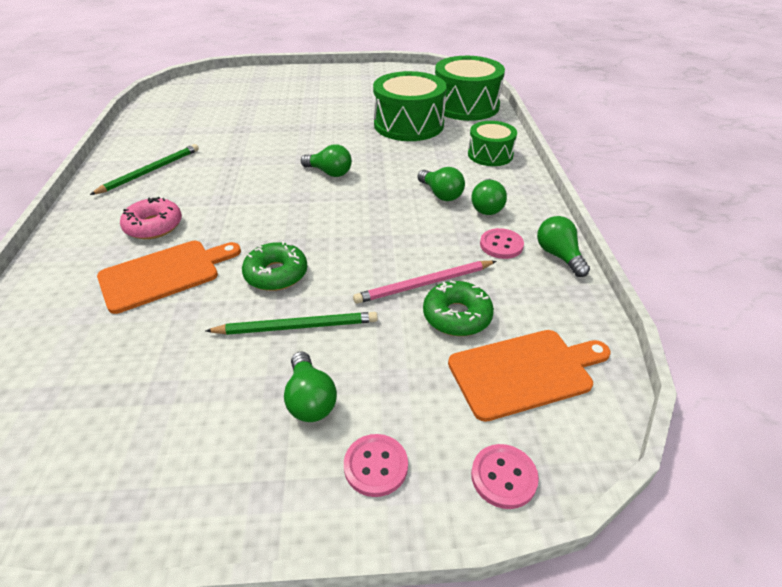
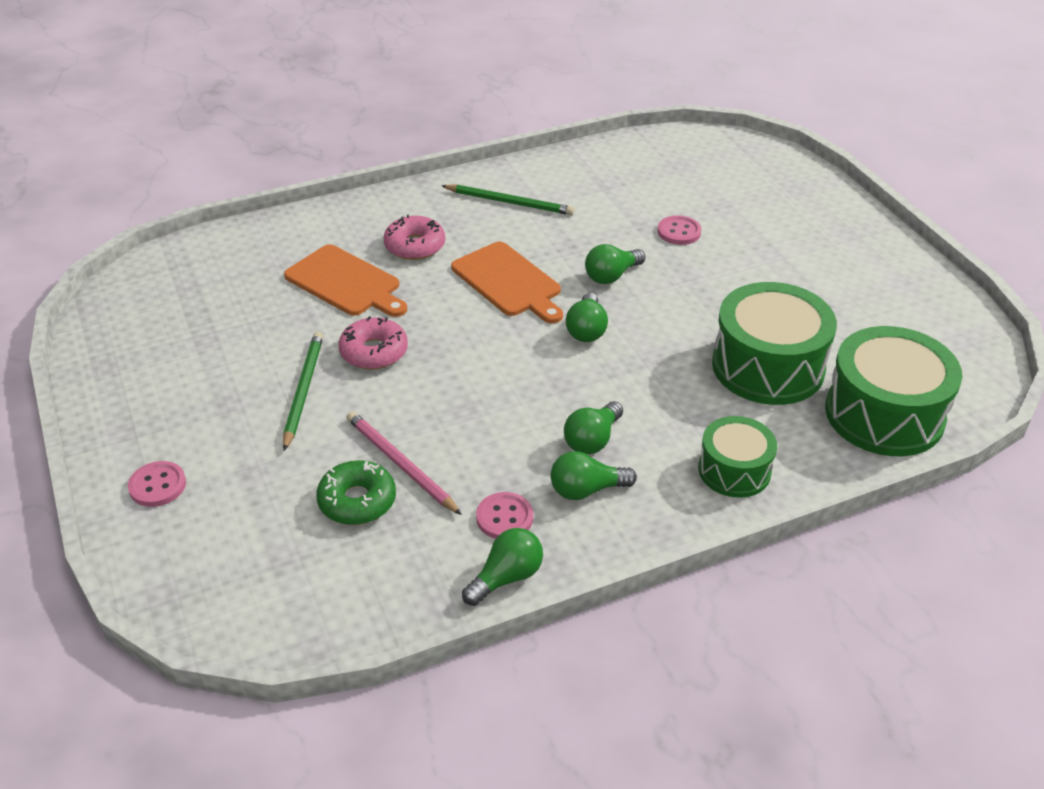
camera: 70 degrees right, 0 degrees up
(276, 274) = (374, 352): green donut -> pink donut
(297, 327) = (303, 390): green pencil -> green pencil turned 150 degrees counterclockwise
(310, 399) = (218, 426): green light bulb -> green light bulb (611, 276)
(503, 477) = (160, 570): pink button -> pink button (679, 232)
(525, 372) = (290, 569): orange cutting board -> orange cutting board (508, 282)

